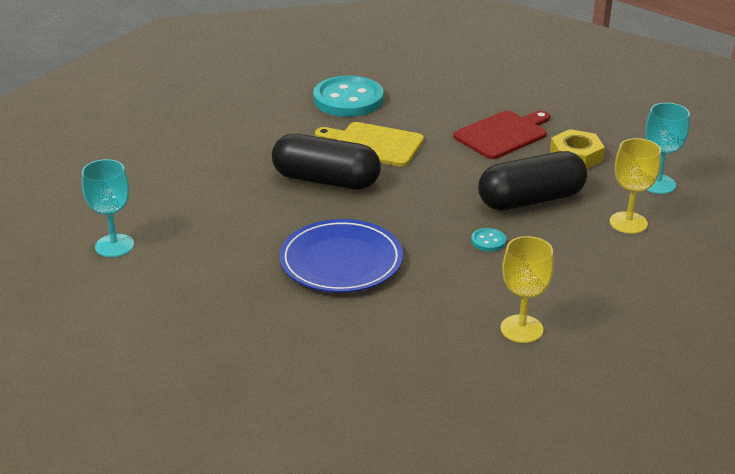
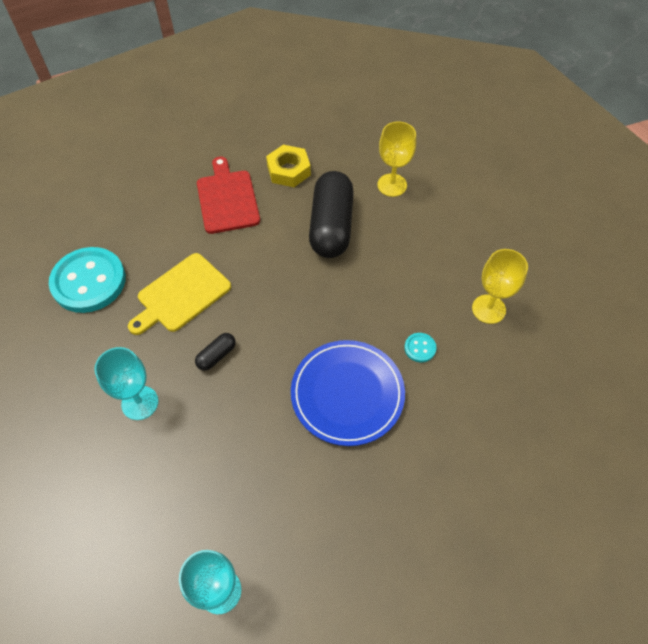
camera: 65 degrees left, 25 degrees up
(326, 180) = (216, 355): black capsule -> black capsule, size x0.43
(488, 241) = (371, 279): turquoise button -> turquoise button (420, 348)
(657, 184) = (353, 144): turquoise goblet -> turquoise goblet (140, 403)

